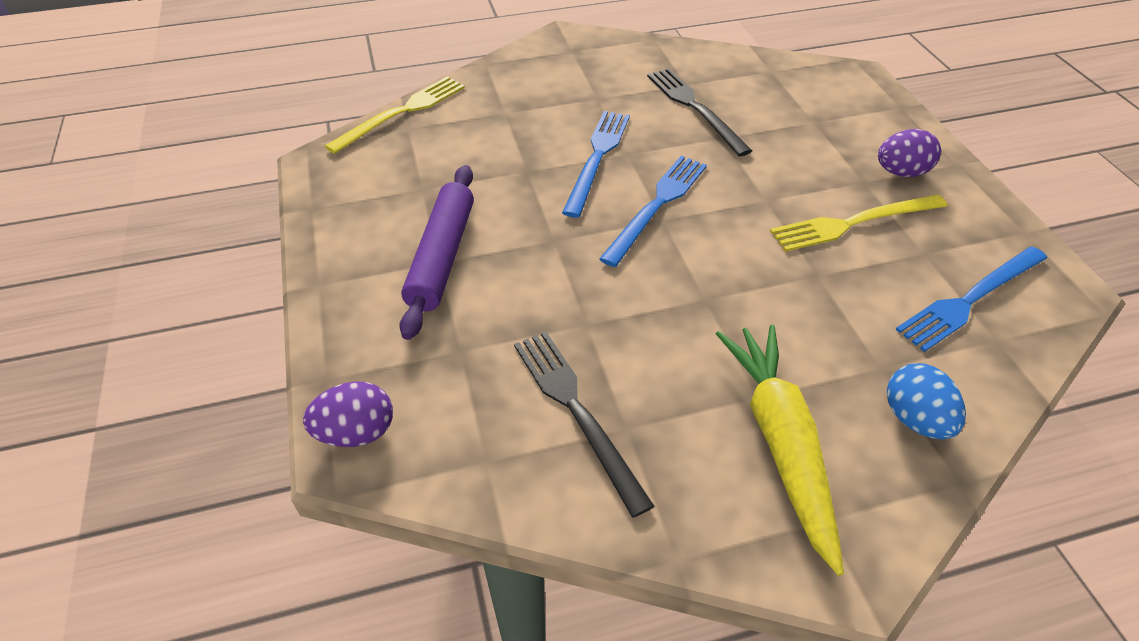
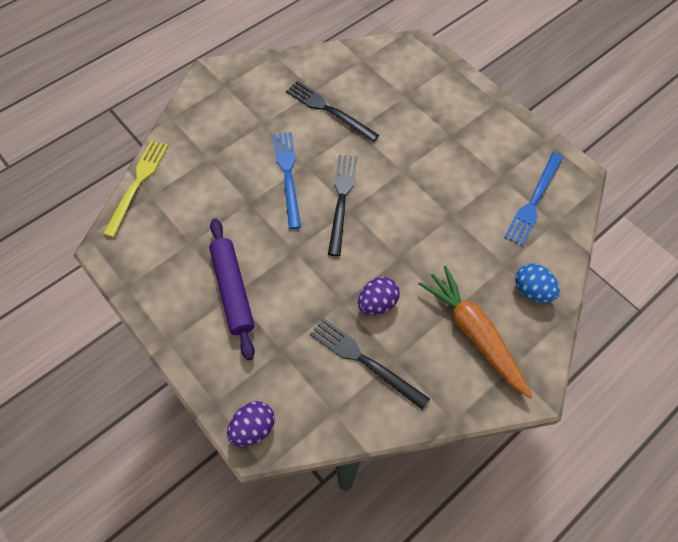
camera: 25 degrees left, 15 degrees up
(657, 205) = (341, 200): blue fork -> black fork
(780, 443) = (474, 333): yellow carrot -> orange carrot
(853, 223) = (456, 170): yellow fork -> none
(901, 172) = (468, 120): purple egg -> purple egg (377, 303)

